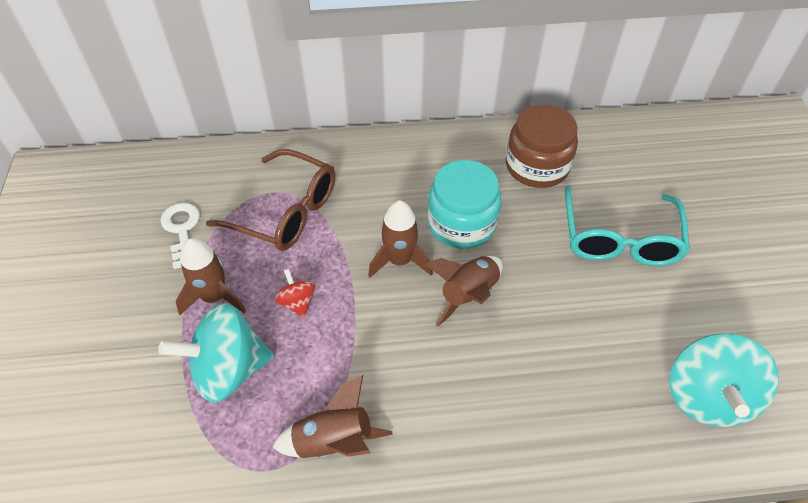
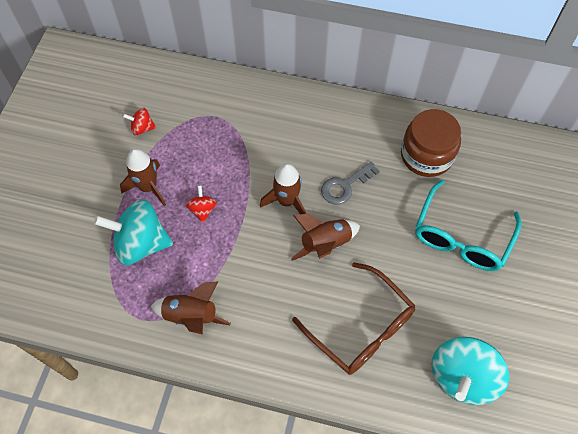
camera: 20 degrees right, 10 degrees up
(181, 230) = (142, 128): white key -> red spinning top
(285, 211) = (219, 135): brown glasses -> brown glasses (360, 327)
(461, 223) = (345, 186): turquoise jar -> grey key

